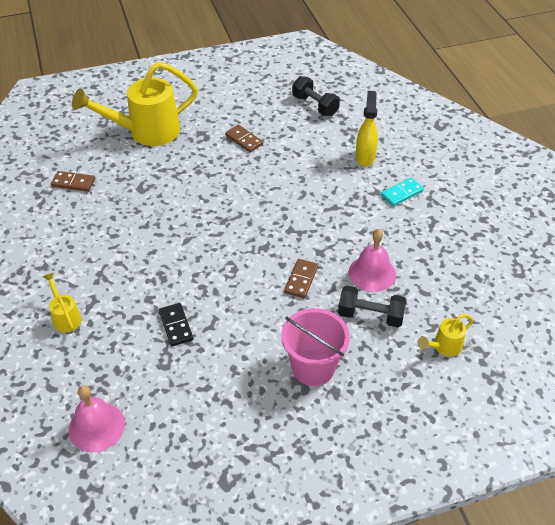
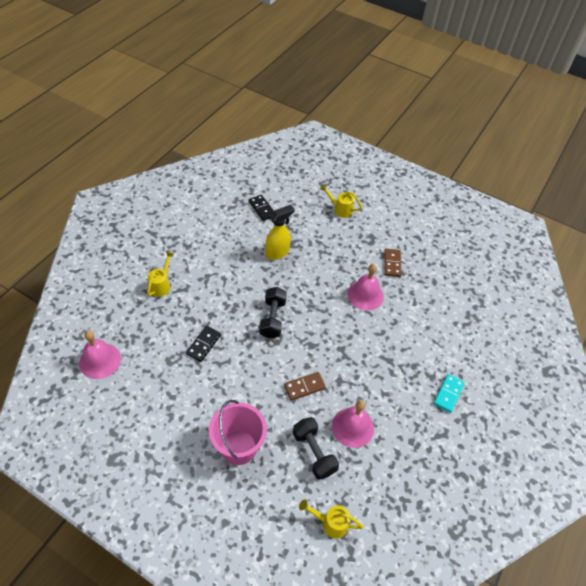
camera: 45 degrees right, 5 degrees up
(73, 183) = (262, 209): brown domino -> black domino
(146, 132) = (340, 209): yellow watering can -> yellow watering can, size x0.45
(255, 178) = (365, 295): none -> pink bell
(315, 105) = (472, 279): black dumbbell -> black dumbbell (272, 319)
(365, 157) = (458, 345): yellow spray bottle -> yellow spray bottle (277, 252)
(401, 193) = (448, 394): turquoise domino -> turquoise domino turned 75 degrees counterclockwise

